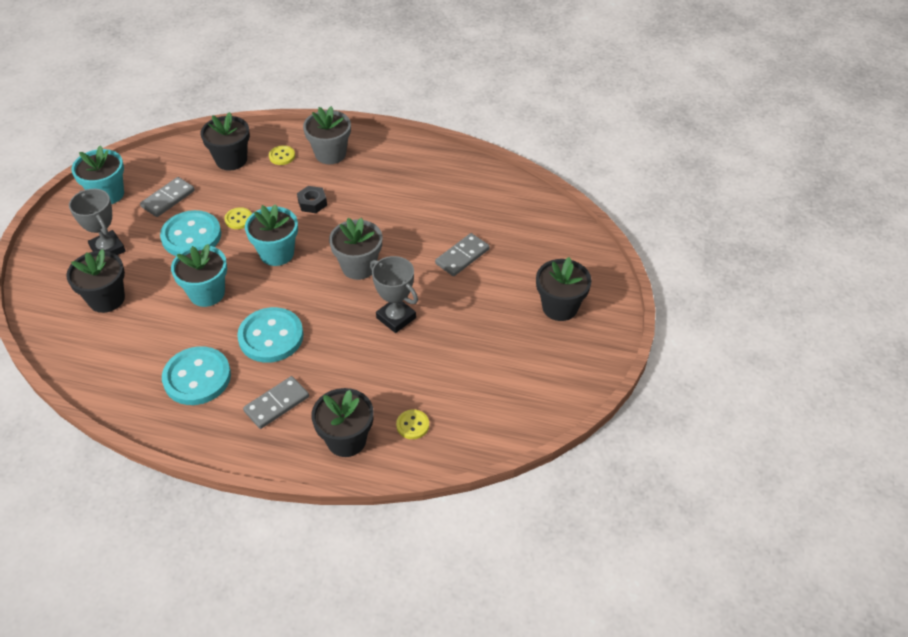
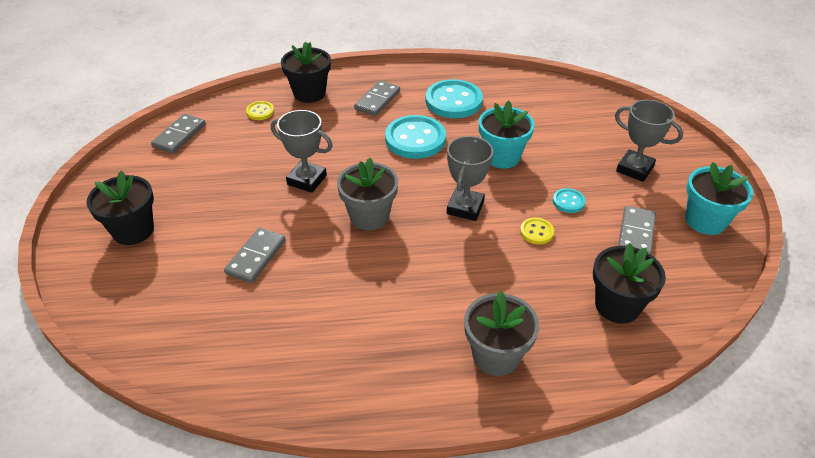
camera: 160 degrees right, 5 degrees down
(106, 299) = (585, 132): black flower pot -> none
(191, 236) = (568, 201): turquoise button -> turquoise button, size x0.48
(277, 253) = (465, 207): turquoise flower pot -> grey trophy
(282, 156) = (558, 331): yellow button -> none
(312, 203) = (468, 274): black nut -> none
(508, 413) = (179, 136): none -> grey domino

